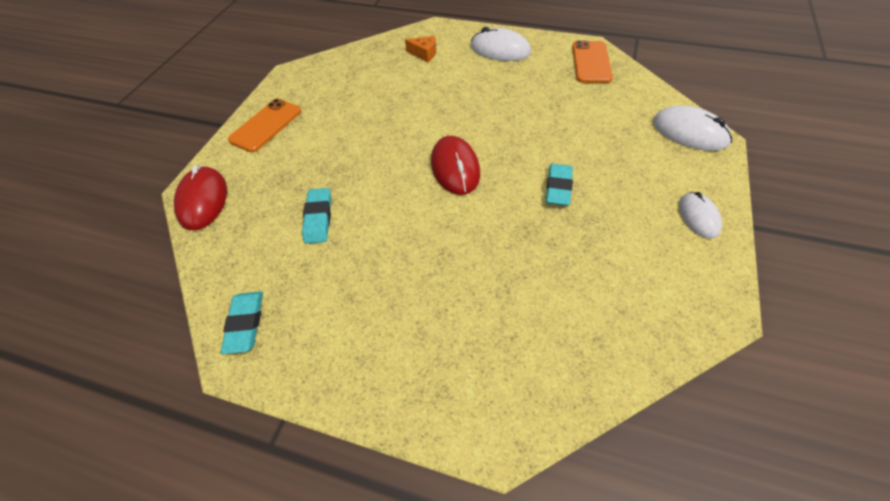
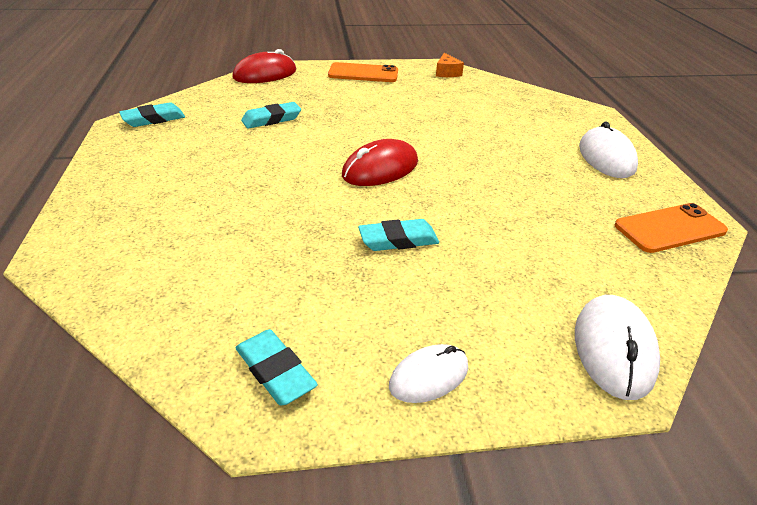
camera: 60 degrees right, 15 degrees down
(424, 54) = (540, 116): orange cheese -> orange cheese (447, 73)
(682, 293) = (275, 371): none -> turquoise eraser

